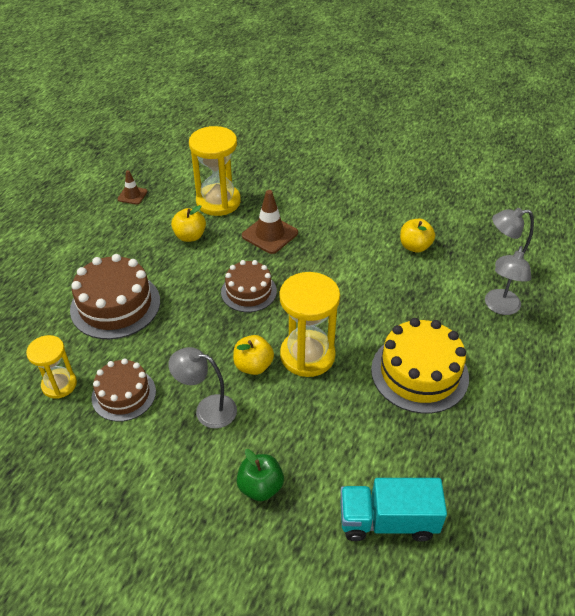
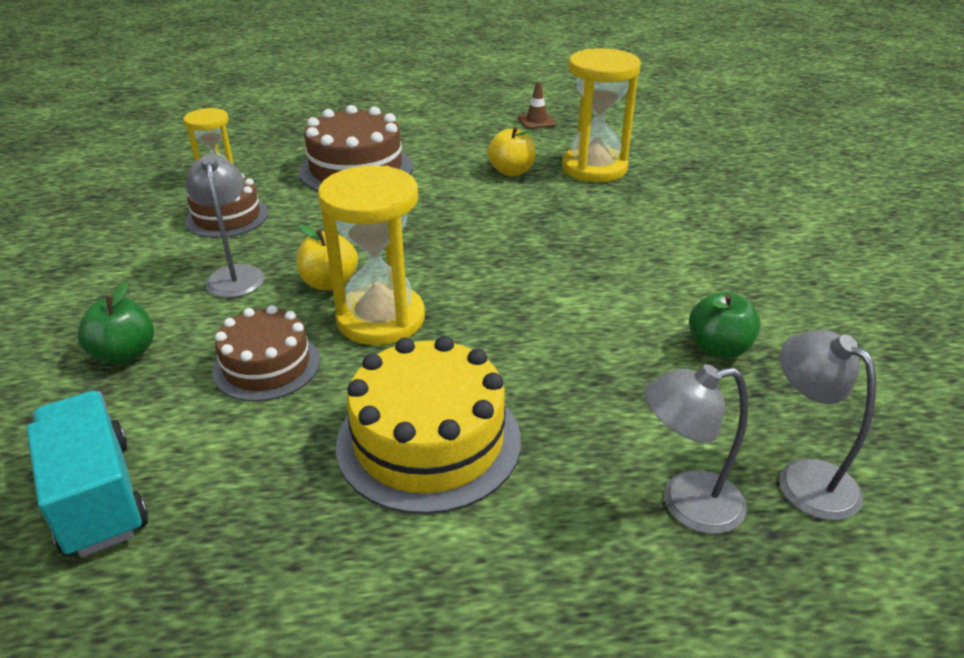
camera: 60 degrees right, 10 degrees down
(248, 291) = (458, 238): brown cake -> brown cake (267, 365)
(270, 234) = (581, 218): brown traffic cone -> none
(415, 246) = (718, 349): yellow apple -> green apple

